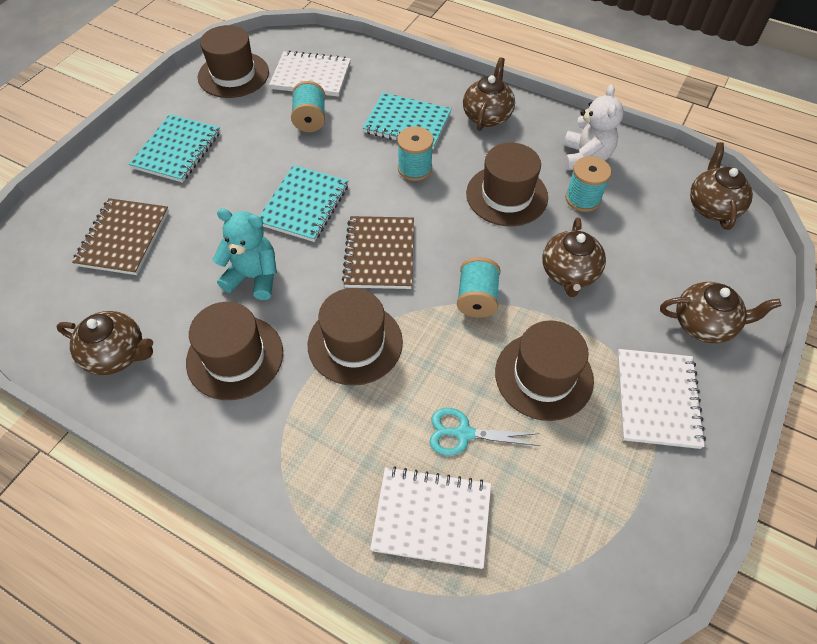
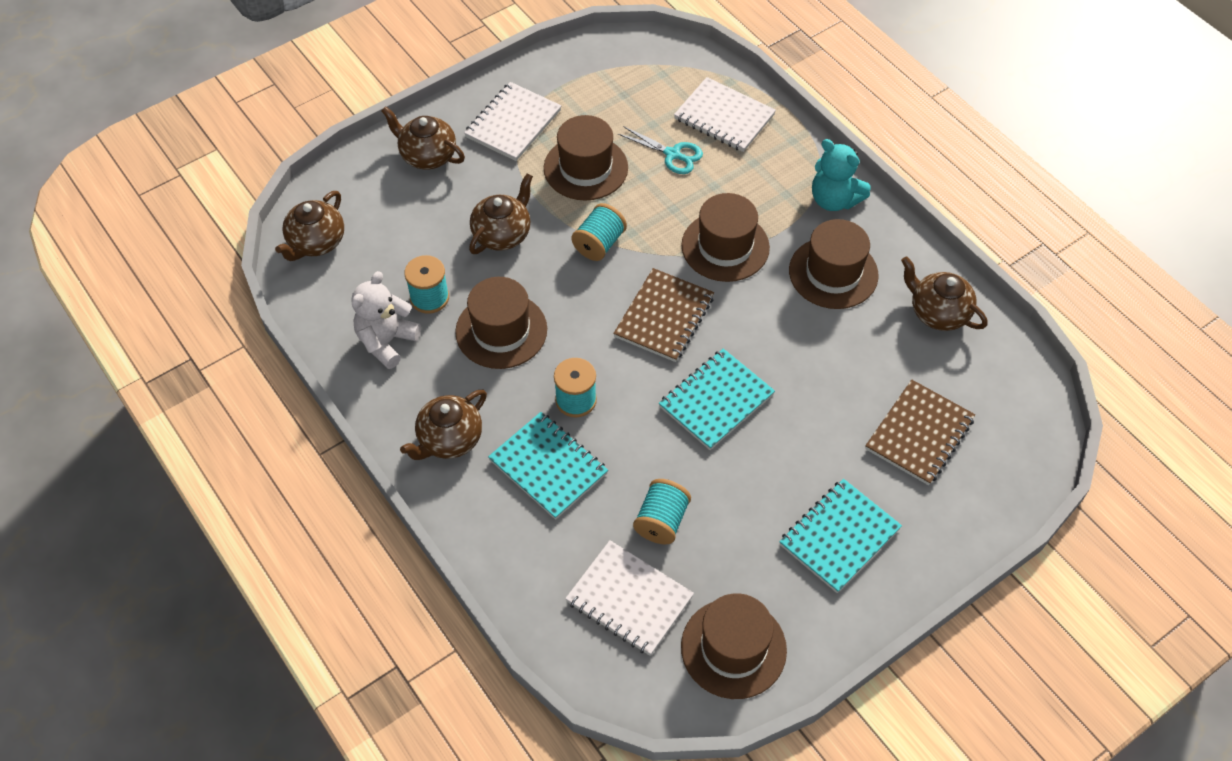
camera: 155 degrees left, 0 degrees up
(254, 277) = (795, 340): turquoise teddy bear -> turquoise teddy bear (834, 200)

